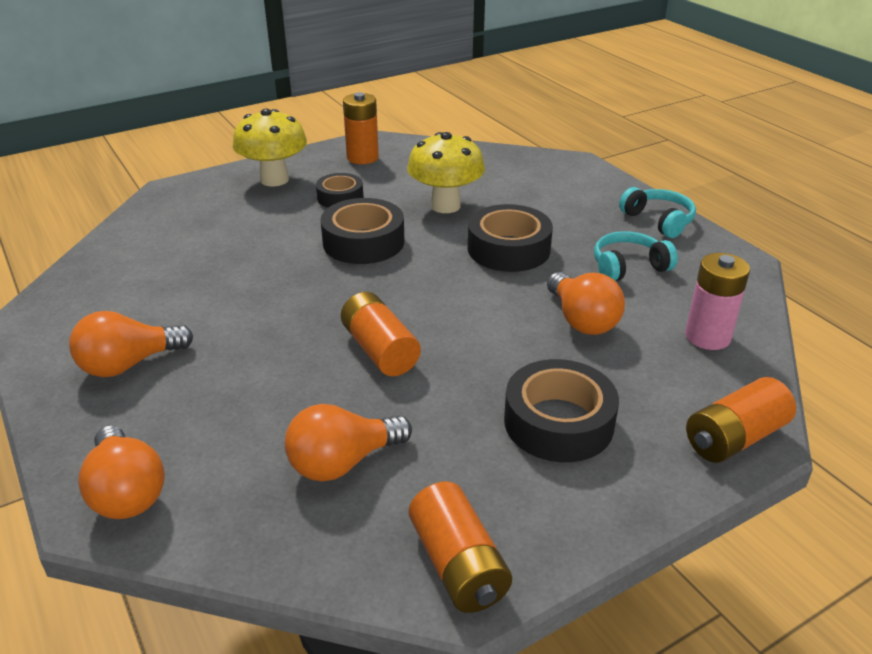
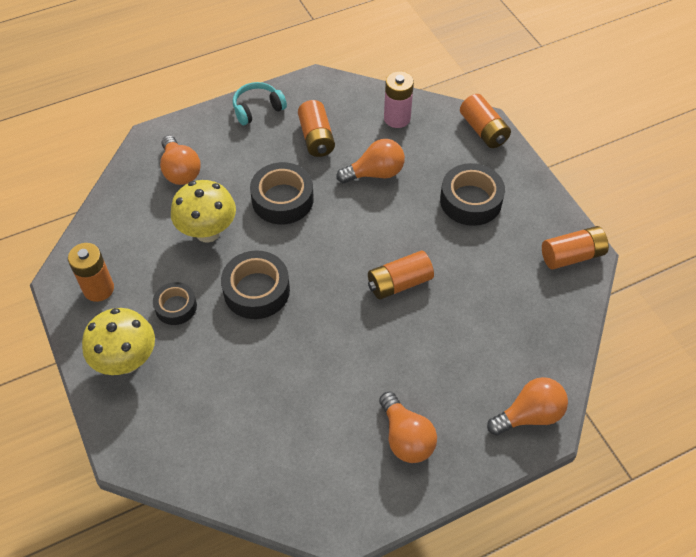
camera: 85 degrees left, 20 degrees up
(343, 462) = (503, 304): orange light bulb -> orange light bulb (180, 171)
(628, 267) = (316, 138): turquoise headphones -> orange battery

